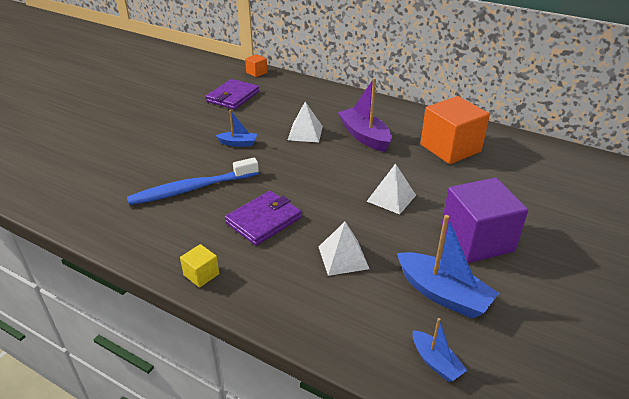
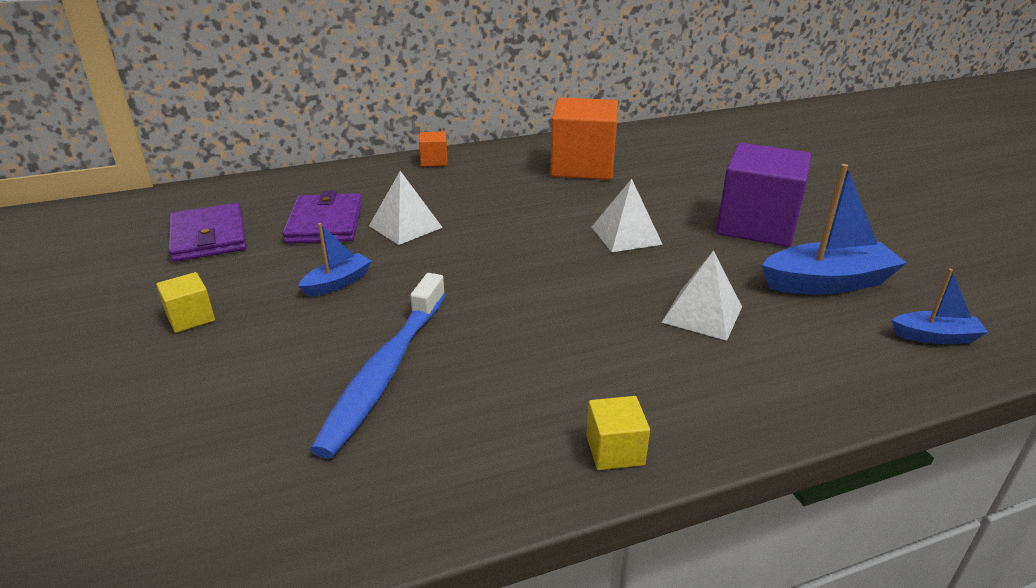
camera: 50 degrees left, 5 degrees down
(177, 128) = (190, 318): none -> yellow cube
(256, 72) = (188, 195): orange cube -> orange cube (434, 161)
(264, 220) = (554, 339): purple wallet -> purple wallet (325, 223)
(364, 136) = (481, 196): purple boat -> none

